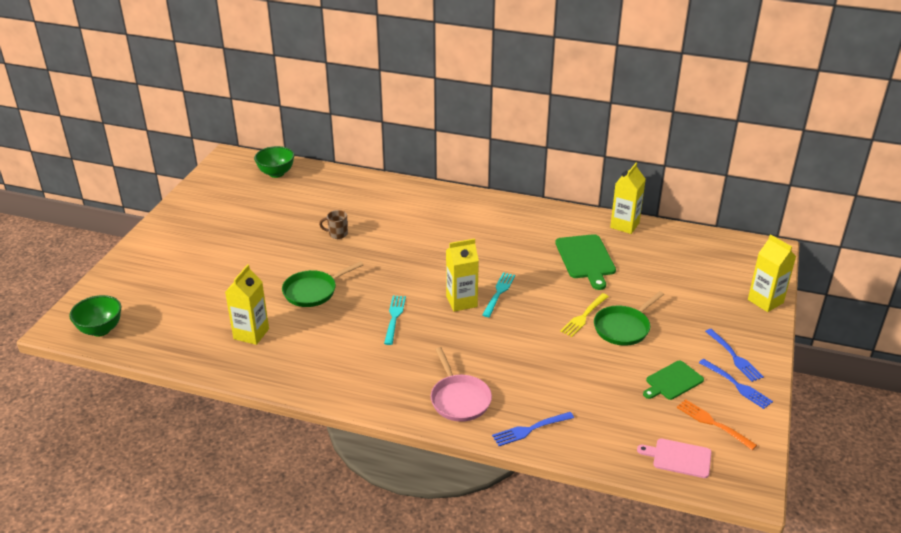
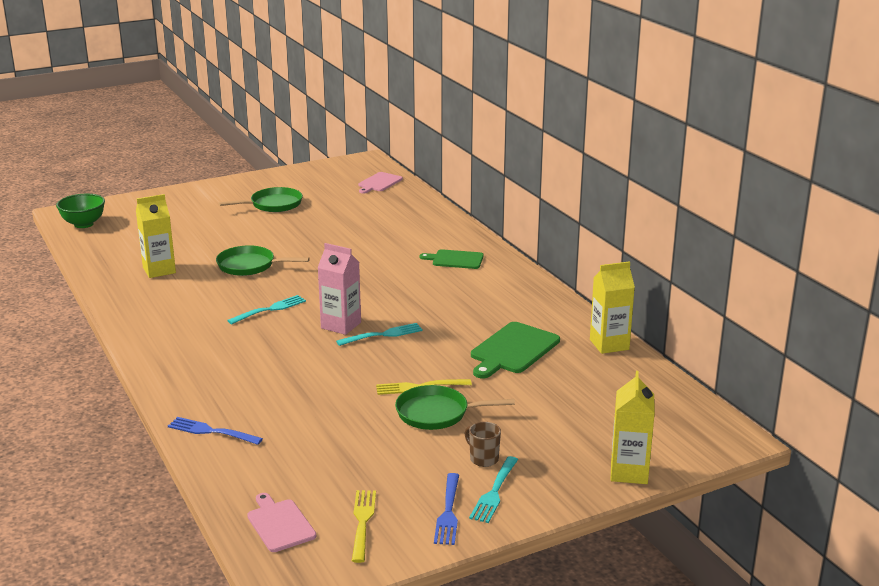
camera: 45 degrees right, 10 degrees down
(231, 230) = (273, 204): none -> green pan
(276, 173) = (379, 183): green bowl -> pink cutting board
(337, 234) = (341, 239): brown mug -> brown mug (483, 459)
(459, 399) = (204, 383): pink pan -> none
(461, 301) = (341, 325): yellow carton -> pink carton
(672, 381) = (394, 473): green cutting board -> green cutting board (455, 259)
(713, 423) = (363, 523): orange fork -> yellow fork
(734, 356) = (494, 491): blue fork -> turquoise fork

